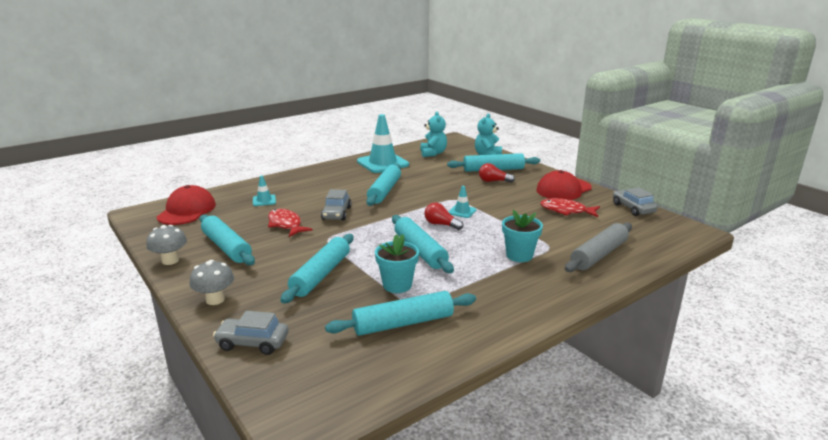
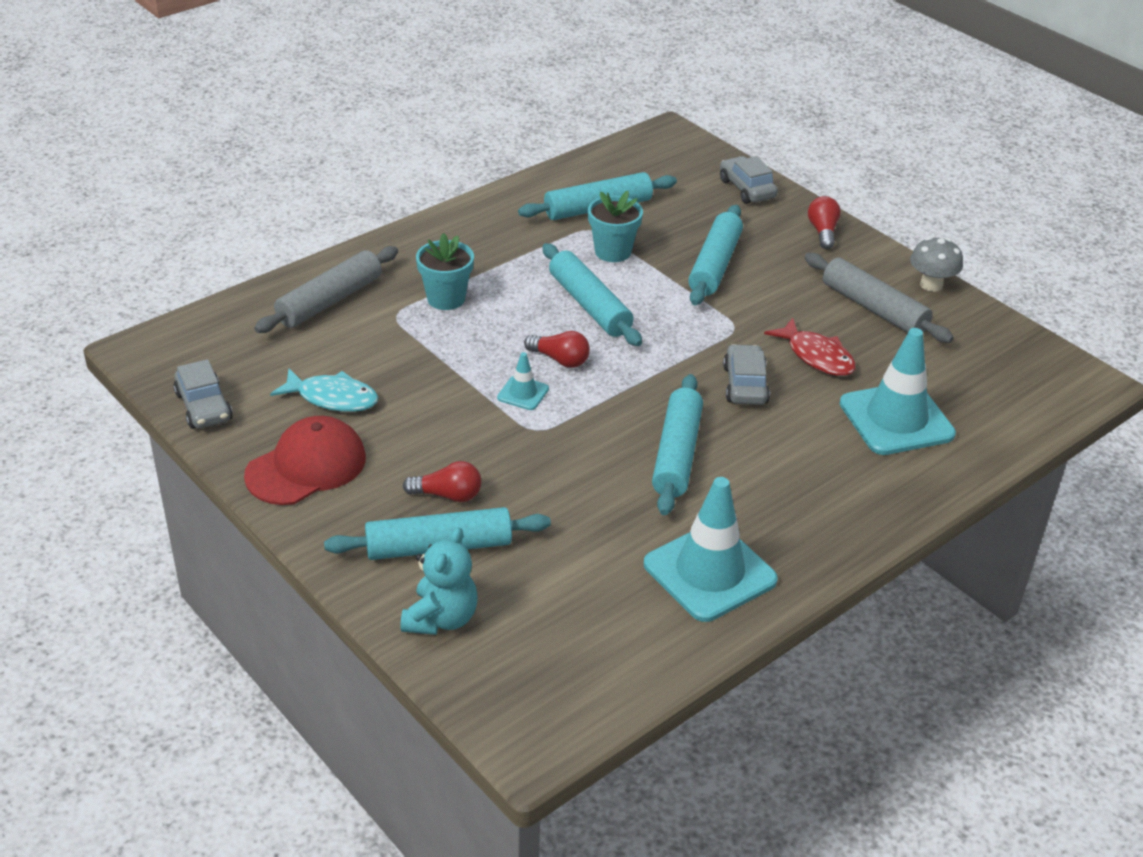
camera: 175 degrees right, 15 degrees up
(187, 211) = (1011, 388): red cap -> none
(215, 300) = (822, 232): grey mushroom -> red light bulb
(226, 247) = (874, 308): turquoise rolling pin -> grey rolling pin
(253, 343) = (747, 189): grey car -> grey car turned 120 degrees counterclockwise
(264, 200) = (896, 419): turquoise traffic cone -> turquoise traffic cone, size x2.17
(433, 153) = (587, 631): turquoise teddy bear -> none
(566, 211) = (332, 398): red fish -> turquoise fish

